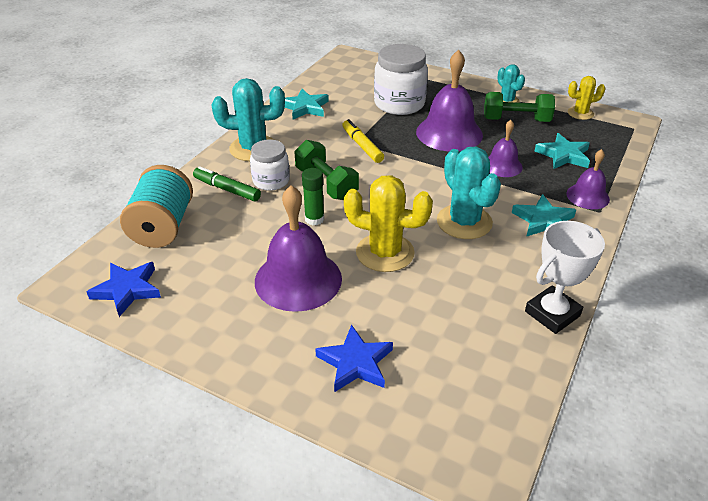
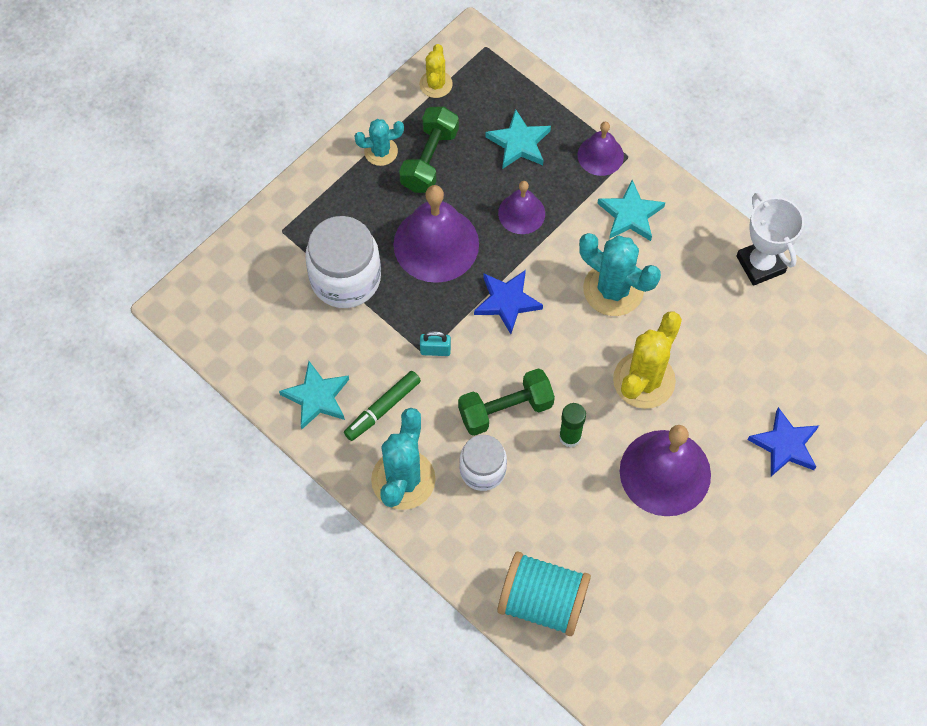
camera: 75 degrees left, 25 degrees up
(127, 290) = (643, 643): blue star -> blue star (507, 302)
(227, 189) = (486, 523): green marker -> green marker (382, 408)
(362, 146) = (435, 350): yellow marker -> turquoise padlock
(464, 222) = (613, 289): turquoise cactus -> turquoise cactus turned 45 degrees clockwise

